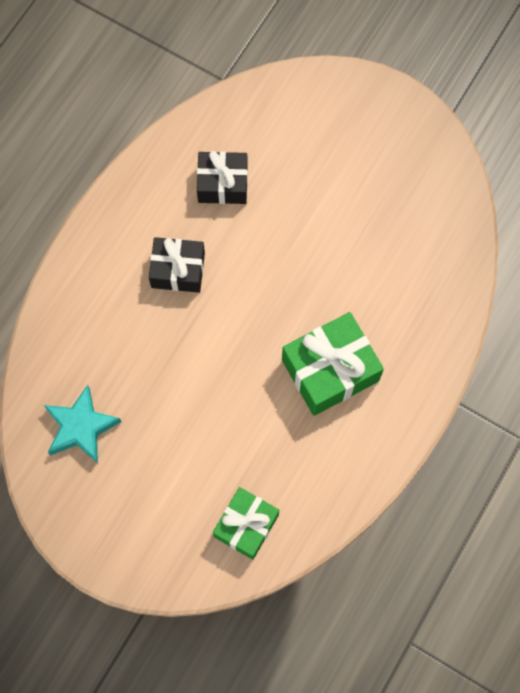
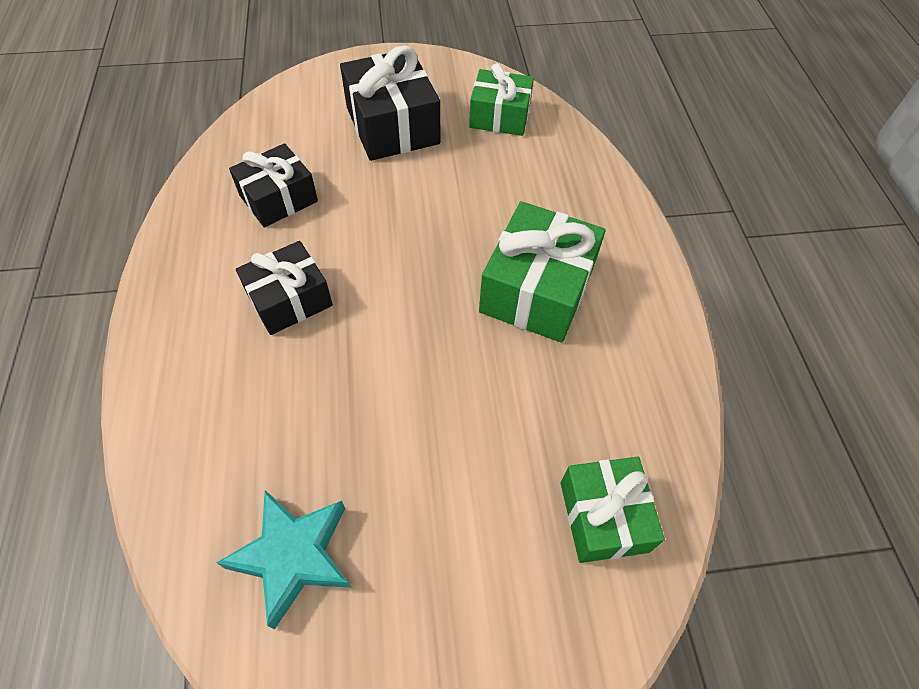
camera: 40 degrees left, 15 degrees down
(345, 168) = (393, 126): none -> black gift
(430, 212) = (500, 116): none -> green gift

